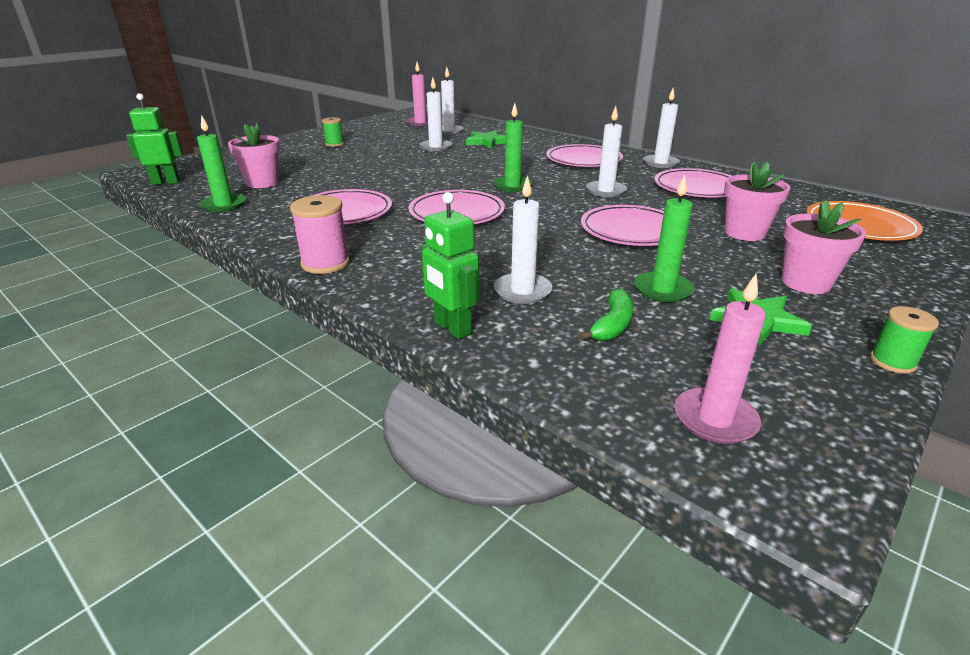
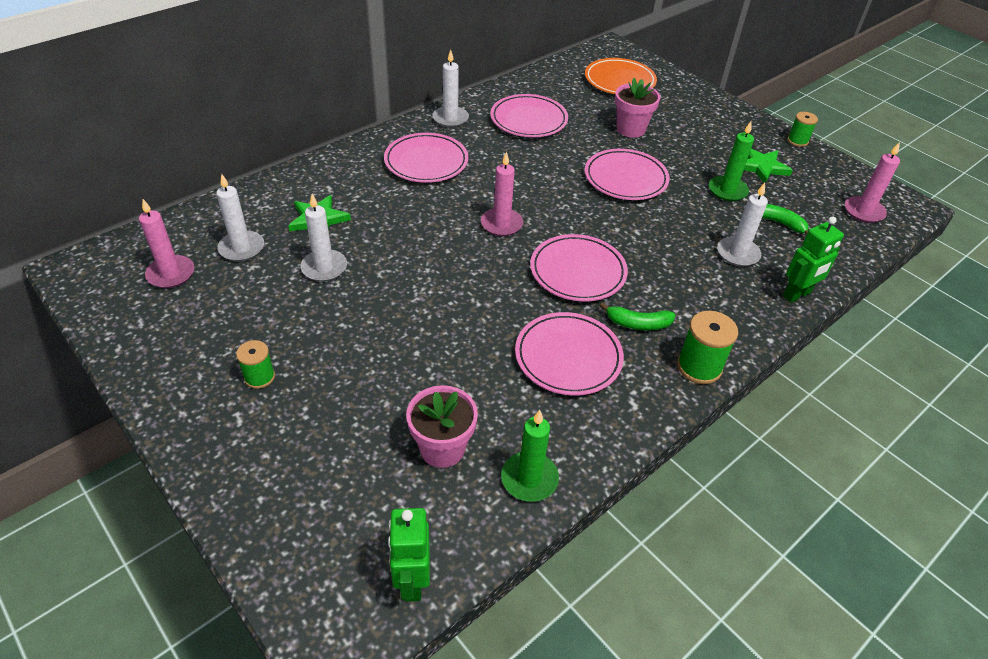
camera: 85 degrees left, 15 degrees up
(325, 263) = (699, 367): pink spool -> green spool
(387, 237) = (638, 324): none -> green banana
(512, 186) = (501, 224): green candle -> pink candle
(605, 191) = (527, 169): white candle -> none
(806, 283) = (711, 133): pink flower pot -> none

